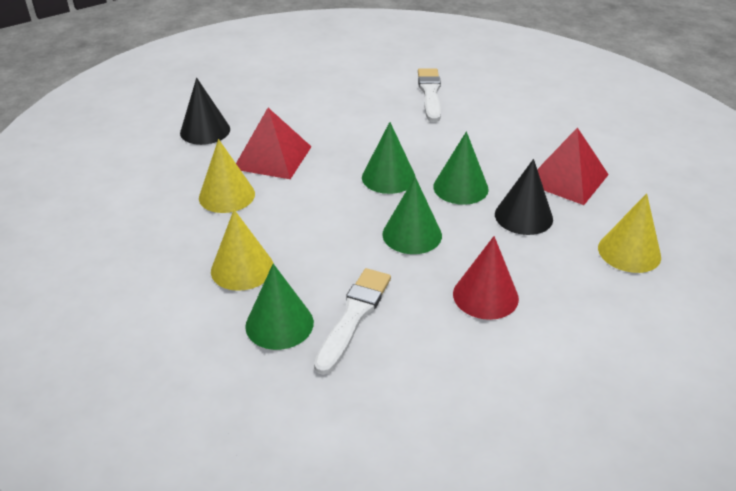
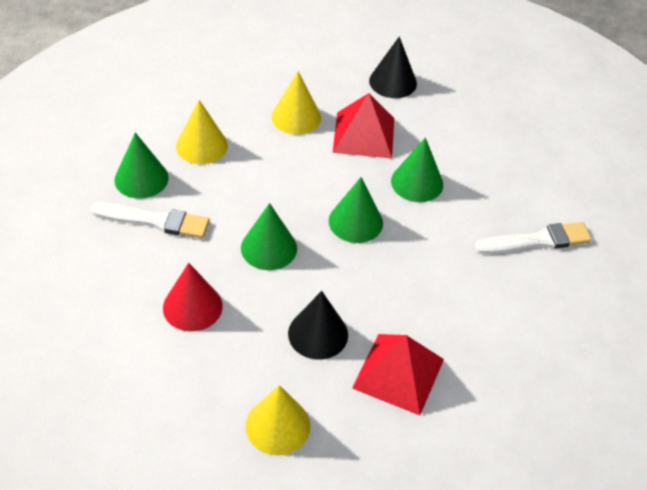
camera: 75 degrees right, 10 degrees up
(460, 188) = (354, 280): green cone -> green cone (417, 182)

